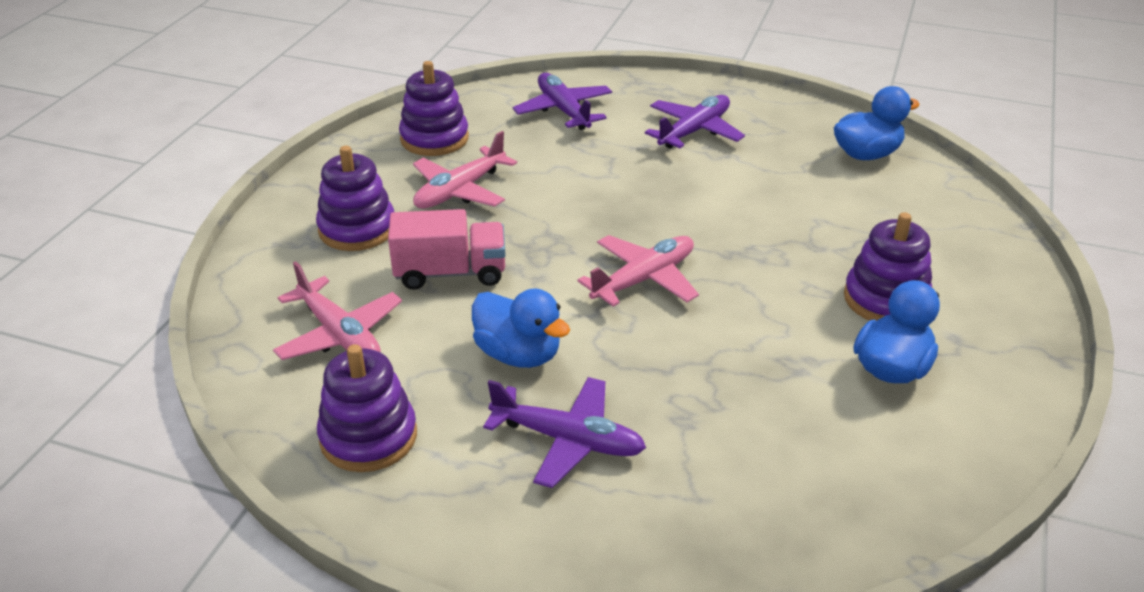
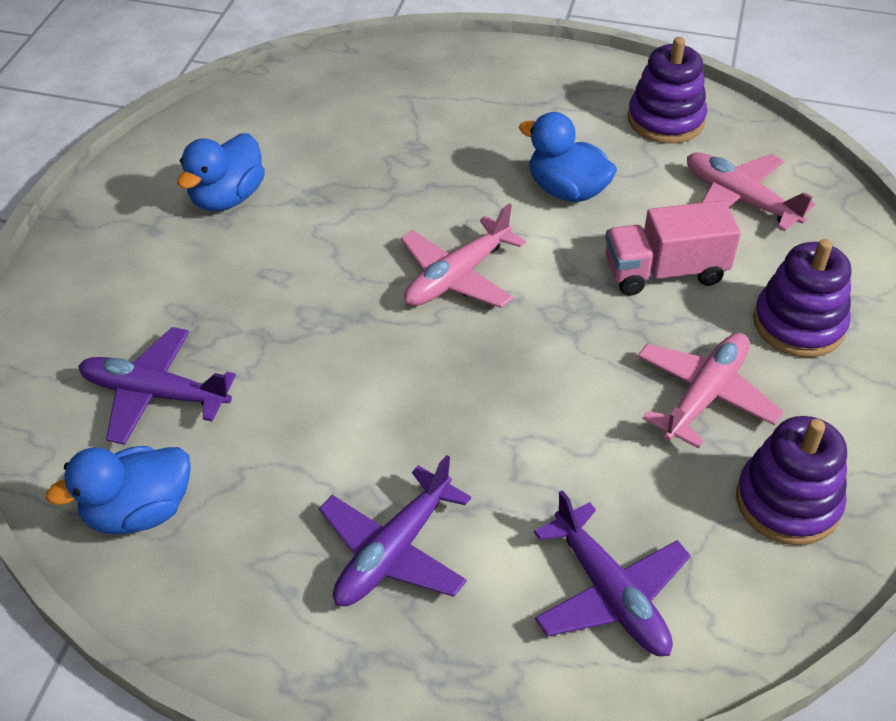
camera: 175 degrees right, 10 degrees up
(568, 440) = (508, 126): purple plane -> purple plane (154, 394)
(886, 299) = (205, 268): purple stacking toy -> none

